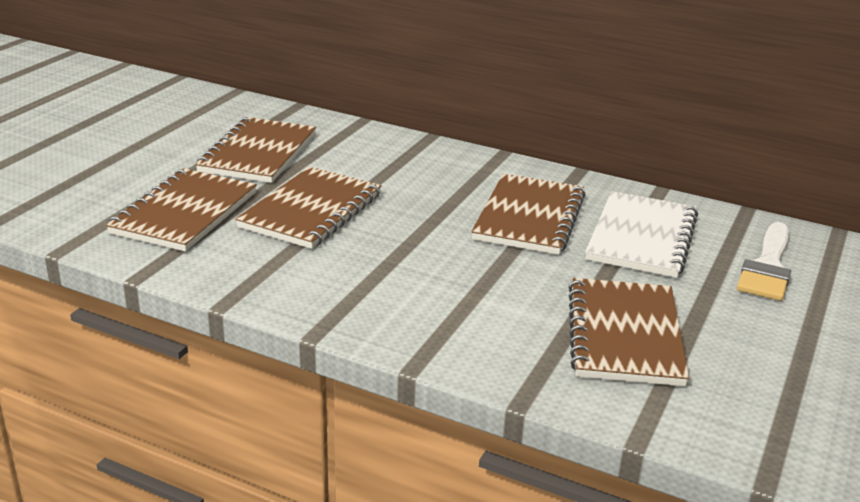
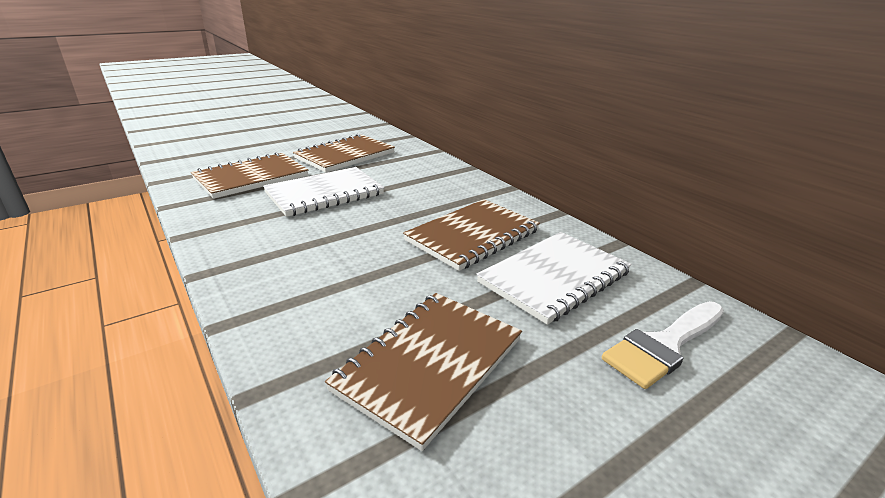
camera: 30 degrees right, 0 degrees up
(311, 211) = (324, 194): brown notebook -> white notebook

